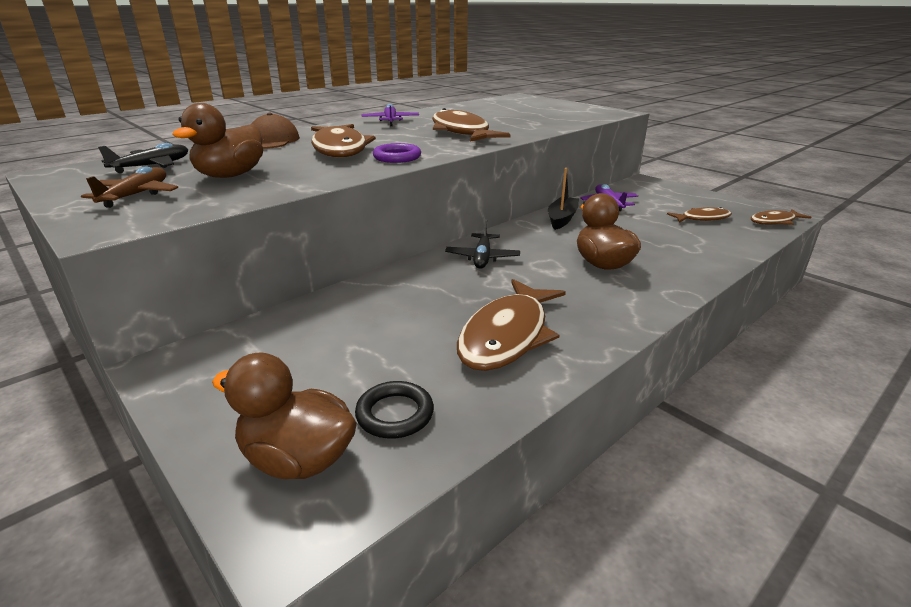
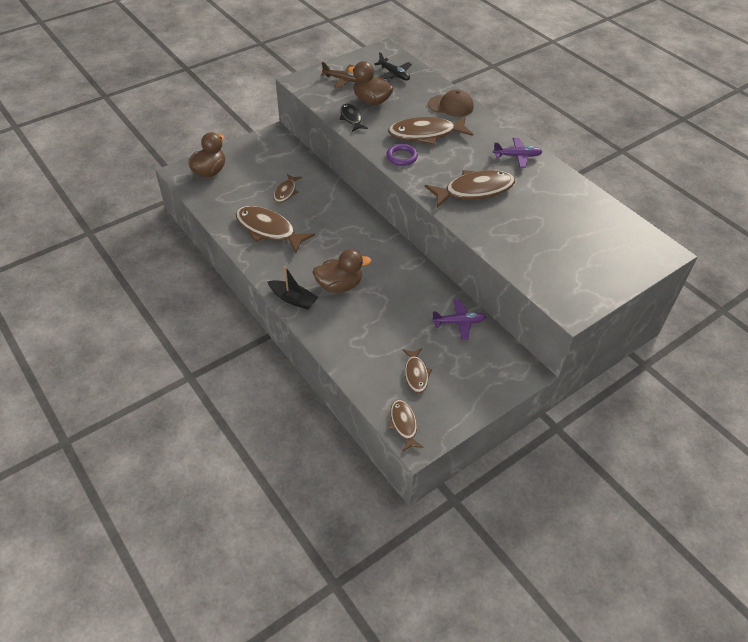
camera: 95 degrees right, 20 degrees up
(282, 185) = (351, 118): none -> black fish
(387, 328) = (286, 192): none -> brown fish
(395, 414) = (224, 193): black ring -> none
(482, 258) = (359, 232): black plane -> none
(562, 219) = (423, 284): black boat -> black boat (293, 299)

